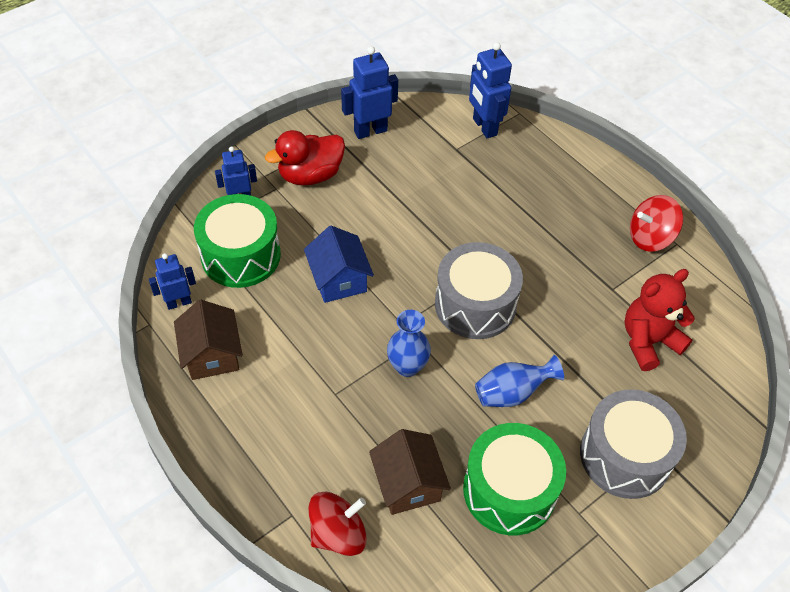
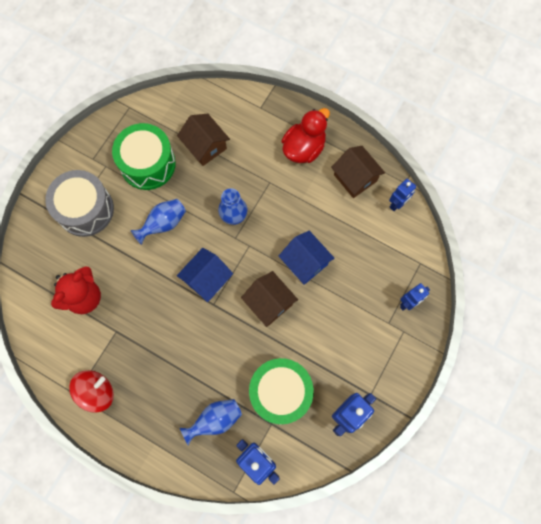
camera: 160 degrees right, 20 degrees up
(241, 255) = (379, 255): green drum -> green drum (280, 393)
(310, 175) = (370, 346): red duck -> red duck (304, 148)
(338, 533) = (232, 107): red spinning top -> none
(406, 253) = (269, 303): none -> brown house
(475, 304) = (207, 279): grey drum -> blue house
(517, 170) = (215, 420): none -> blue vase

